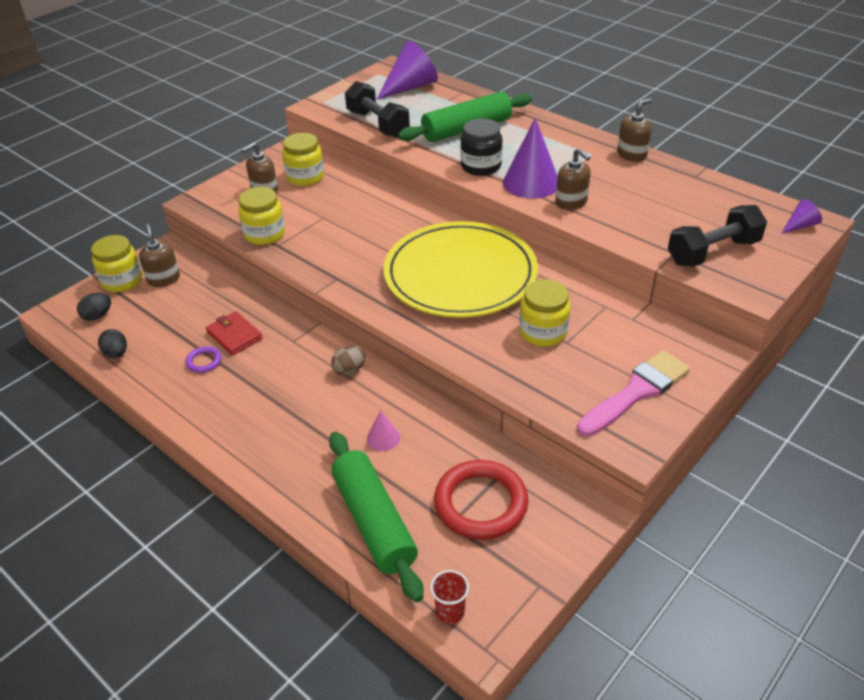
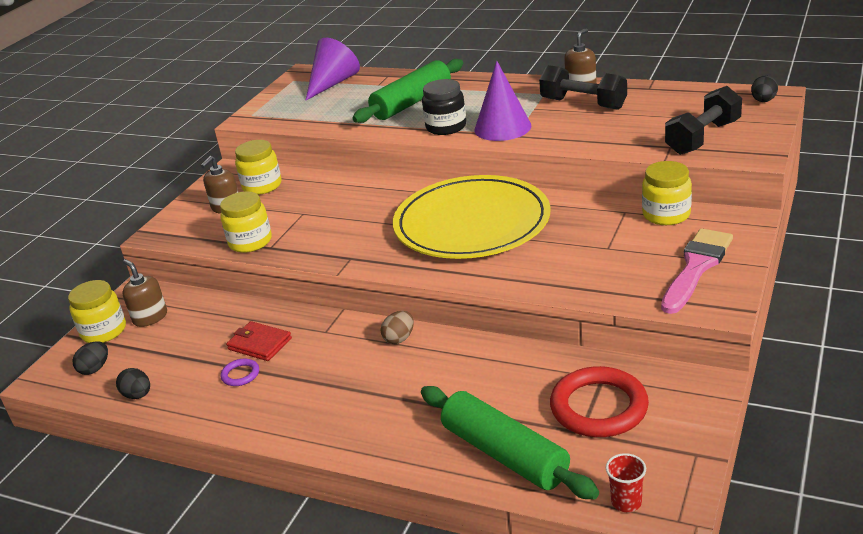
camera: 15 degrees left, 10 degrees down
(378, 124) = (320, 119): black dumbbell -> black dumbbell (583, 104)
(383, 438) = (469, 384): pink cone -> none
(543, 332) = (580, 246): yellow jar -> yellow jar (666, 215)
(571, 202) = (551, 133): brown soap dispenser -> none
(800, 225) = (763, 101): purple cone -> black egg

